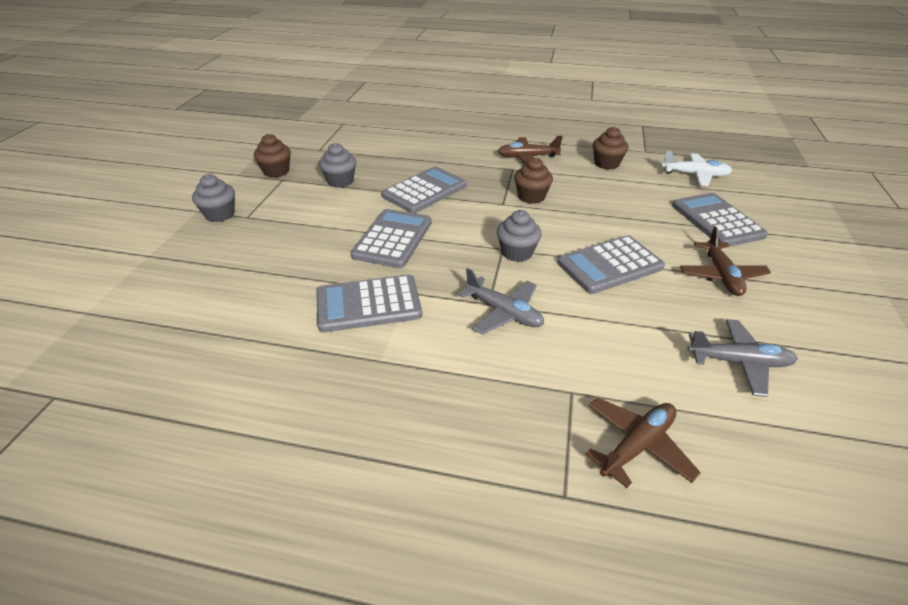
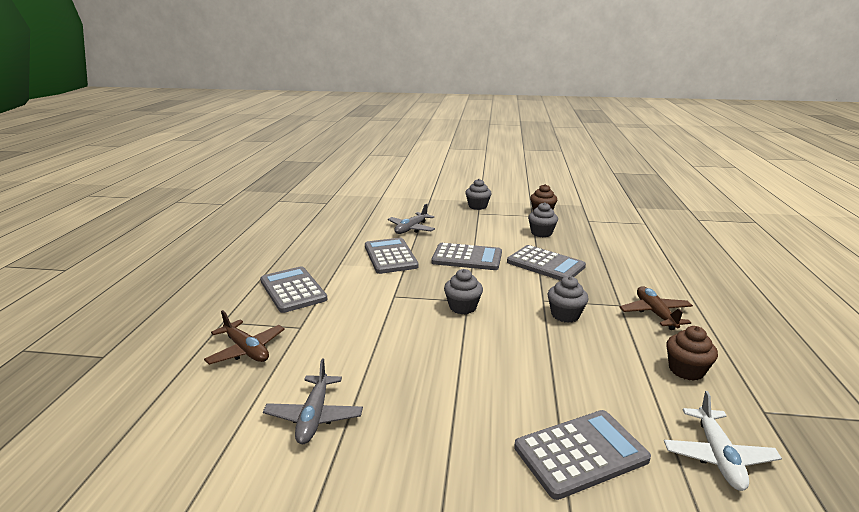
camera: 85 degrees right, 15 degrees down
(503, 312) = (383, 302): grey plane -> grey plane (411, 229)
(531, 197) = (565, 315): brown cupcake -> grey cupcake
(610, 265) = (454, 355): grey calculator -> grey calculator (293, 290)
(721, 275) = (451, 432): brown plane -> none

